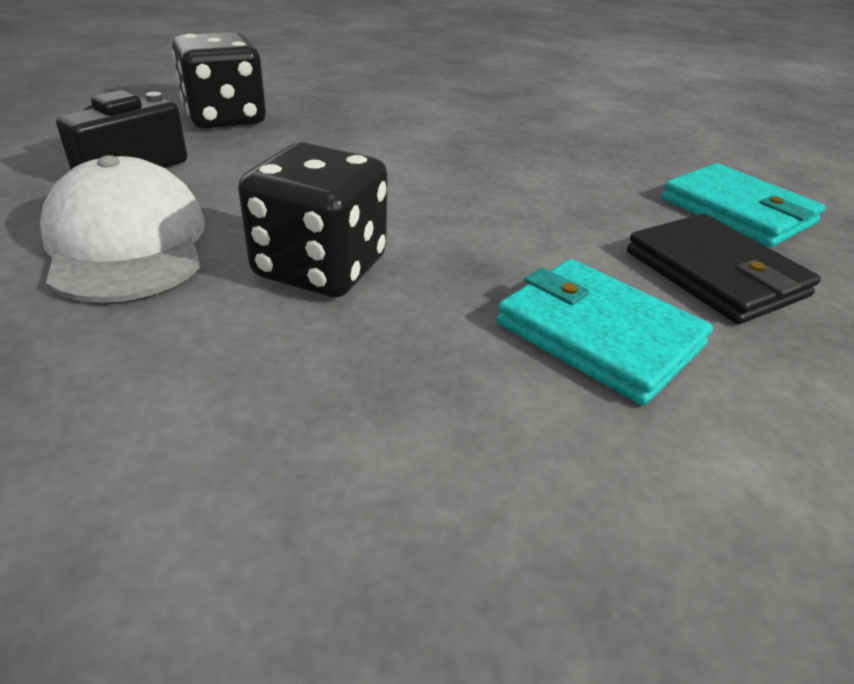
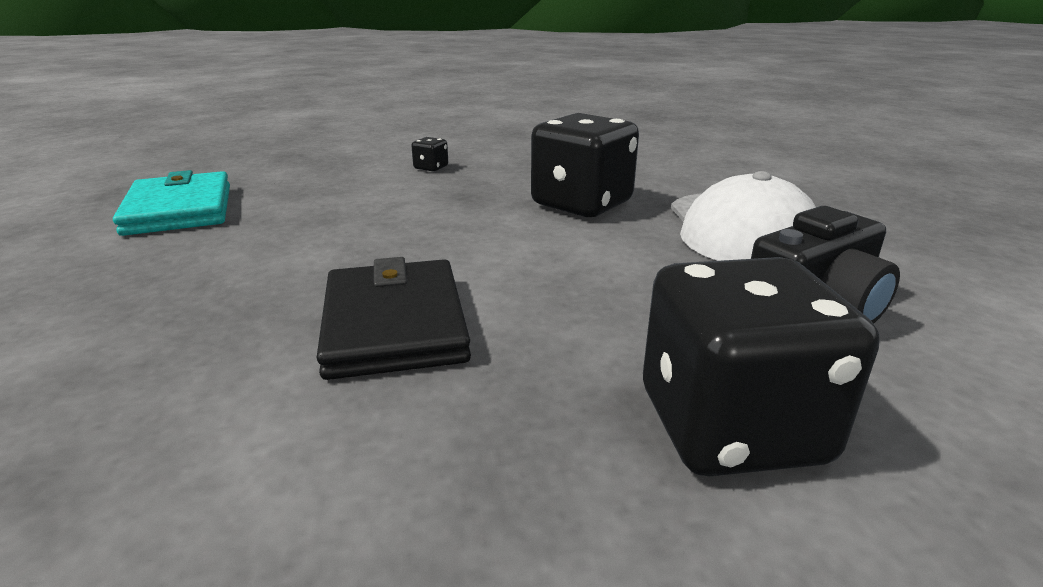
camera: 160 degrees left, 10 degrees down
(598, 334) = (431, 168): turquoise wallet -> black dice
(715, 274) = (306, 180): black wallet -> black wallet (395, 324)

